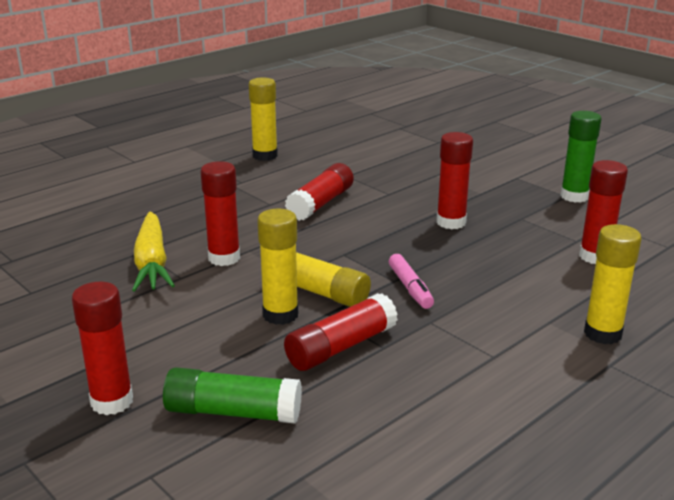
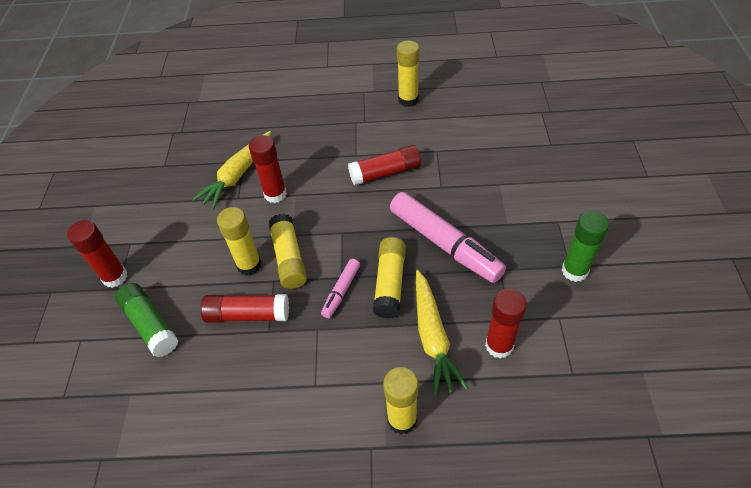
camera: 45 degrees right, 25 degrees up
(446, 263) = (390, 283): none -> yellow glue stick
(451, 222) = (444, 243): red glue stick -> pink marker
(538, 276) = (432, 336): none -> yellow carrot

